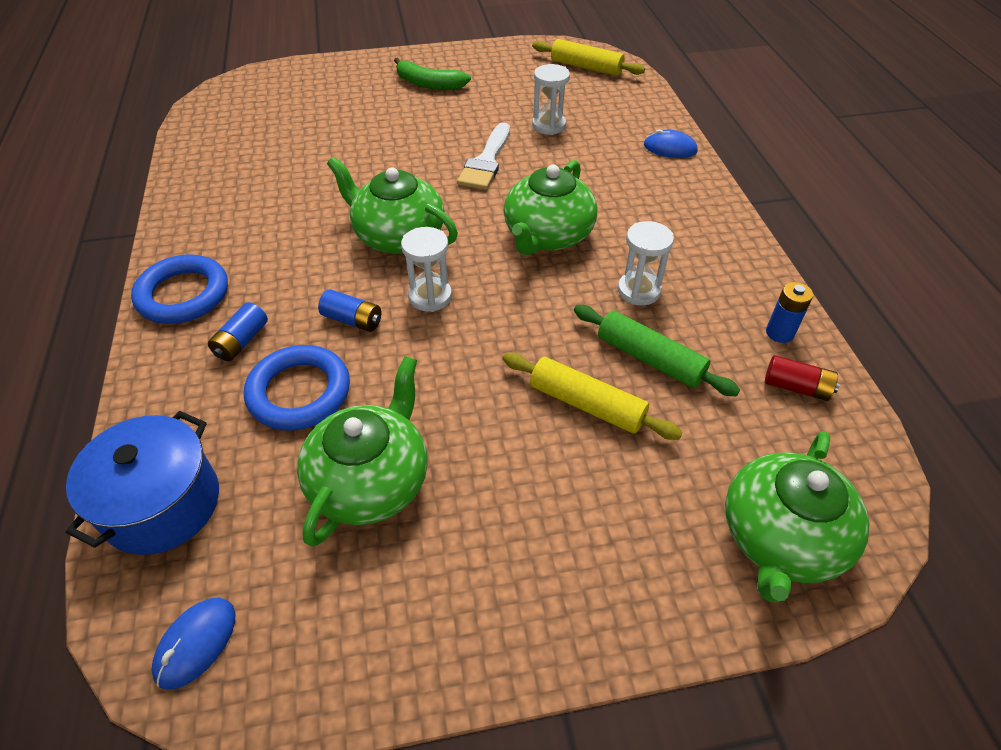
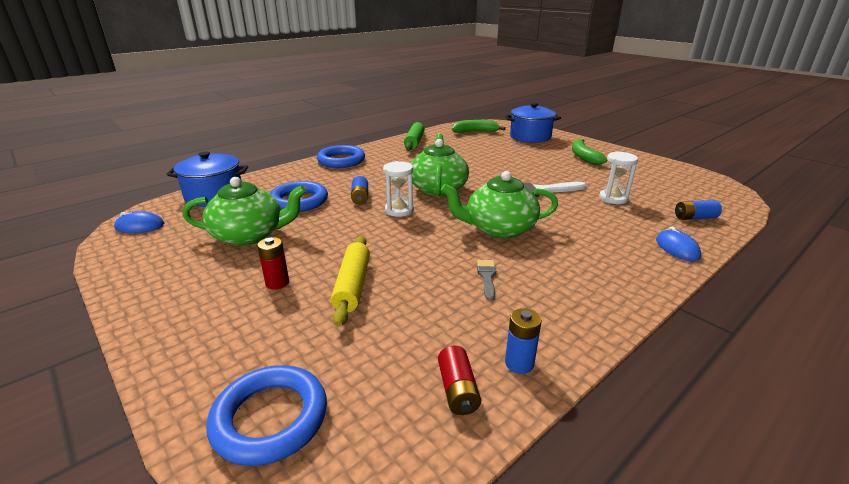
camera: 60 degrees right, 20 degrees down
(239, 118) = (475, 132): none -> green banana
(241, 341) = (322, 179): blue battery -> blue battery (694, 218)
(319, 85) = (530, 137): none -> blue pot
(534, 477) = (277, 283): none -> red battery
(586, 67) = (706, 192): yellow rolling pin -> none
(639, 290) = (487, 277): white hourglass -> grey brush
(650, 358) = (420, 300): green rolling pin -> green rolling pin (414, 142)
(781, 538) = (270, 418): green teapot -> blue ring

